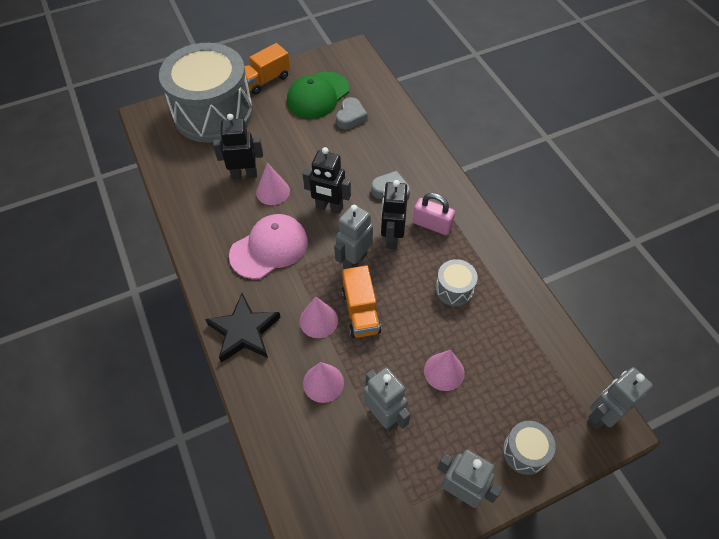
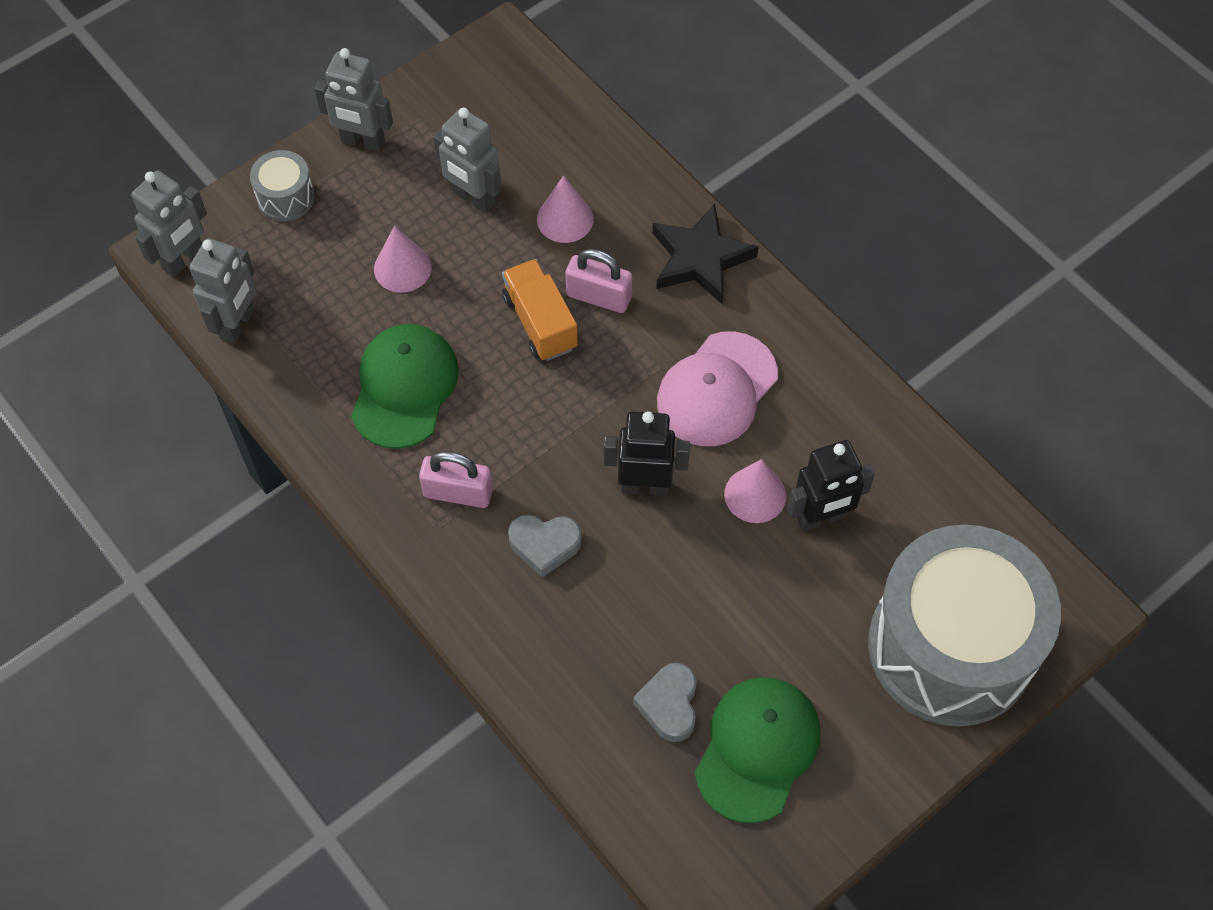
camera: 165 degrees right, 5 degrees up
(265, 80) = (887, 767): orange truck -> none
(318, 320) = (599, 296): pink cone -> pink padlock
(354, 261) = (572, 399): grey robot -> grey robot (238, 324)
(392, 238) = (521, 453): black robot -> none
(454, 289) = (404, 387): grey drum -> green cap

